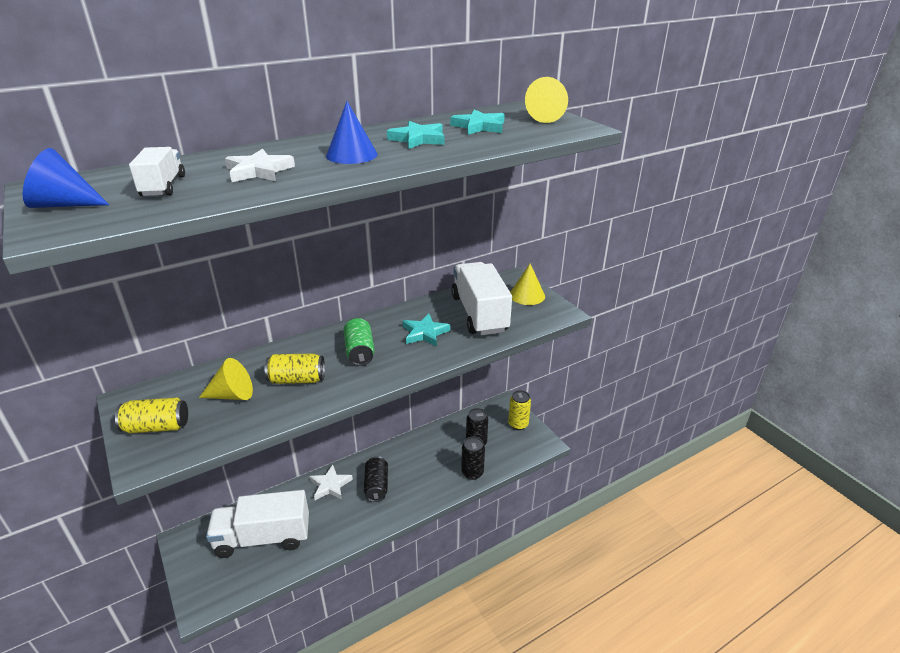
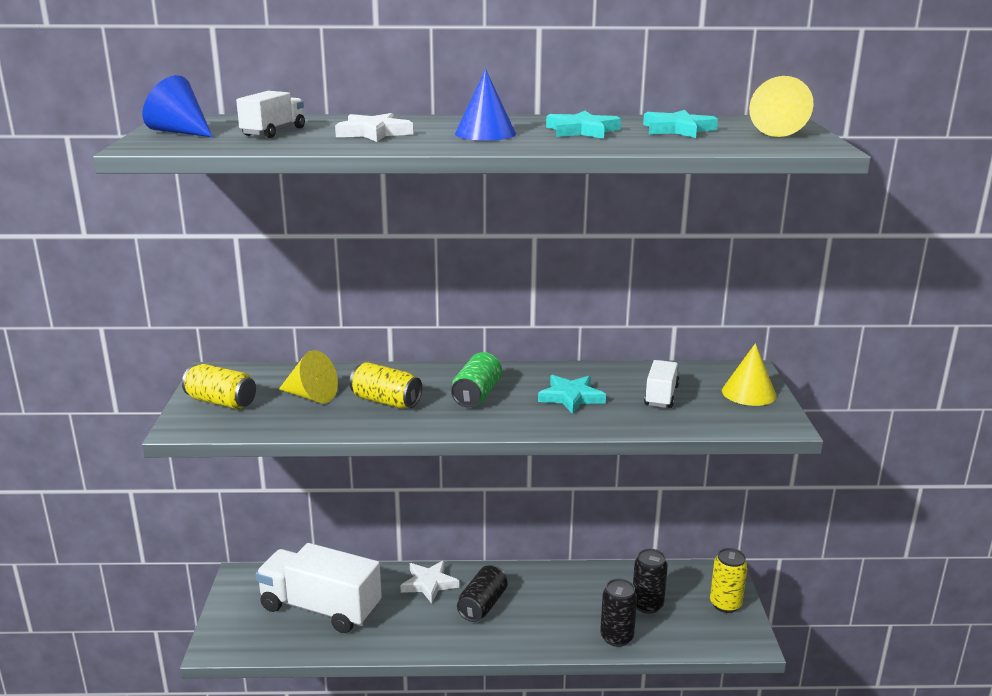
camera: 30 degrees right, 10 degrees down
(479, 314) = (661, 396): white truck -> white truck, size x0.50

